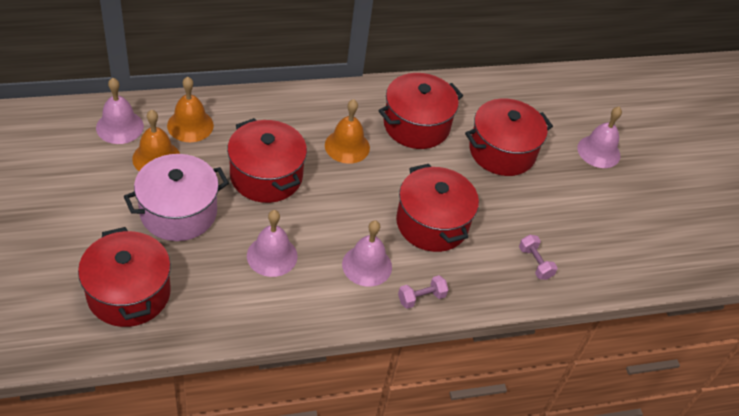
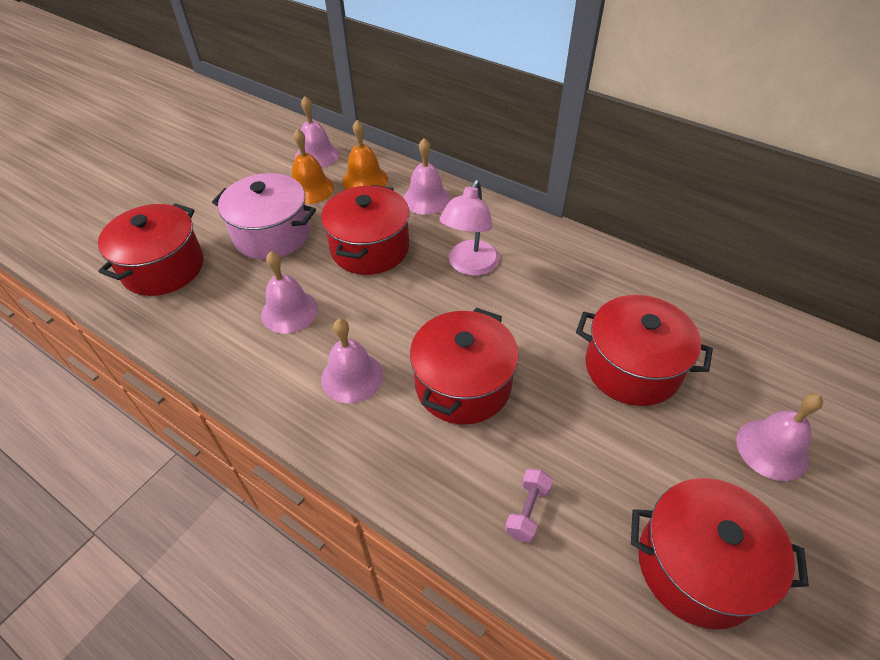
camera: 55 degrees right, 0 degrees up
(257, 114) = (426, 199): none -> pink bell
(347, 146) = (470, 266): orange bell -> pink lamp
(416, 125) = (562, 287): red pot -> red pot (697, 566)
(421, 298) = (360, 446): pink dumbbell -> none

